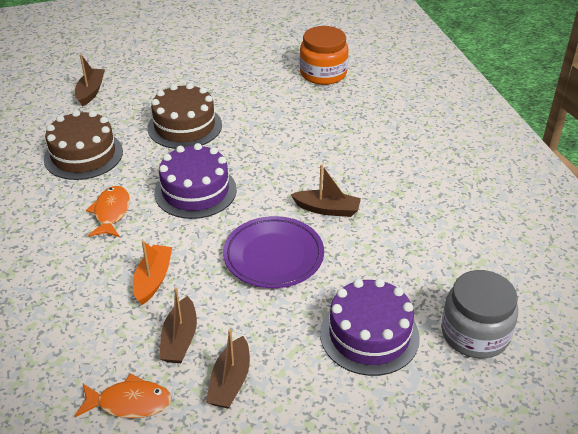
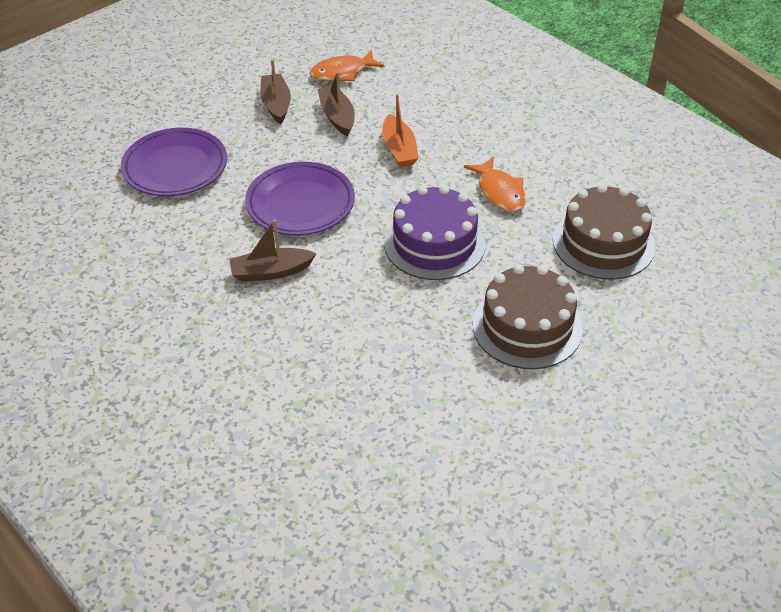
camera: 155 degrees right, 5 degrees up
(90, 92) = (710, 338): brown boat -> none
(323, 73) = (403, 519): orange jar -> none
(369, 335) = (175, 167): purple cake -> purple plate
(475, 333) = (76, 197): grey jar -> none

